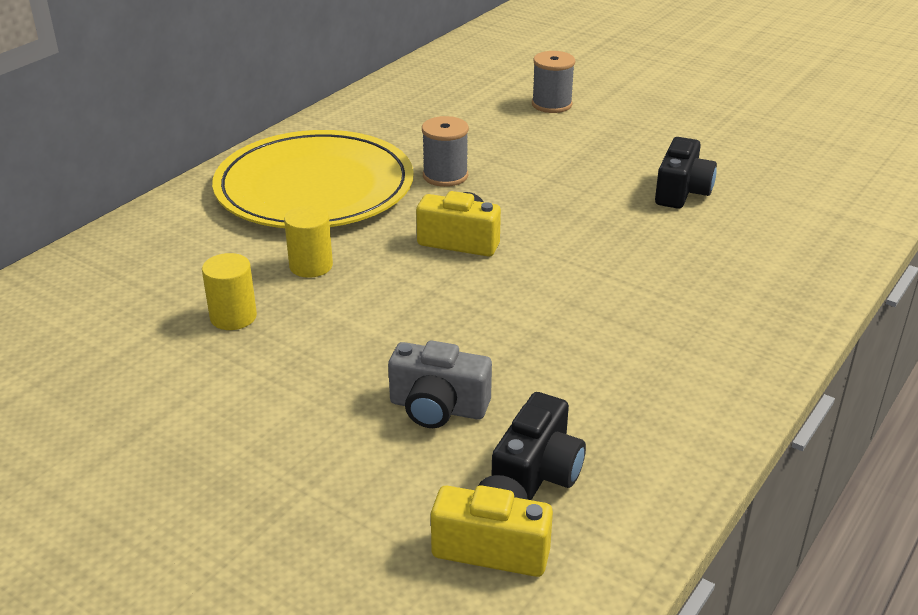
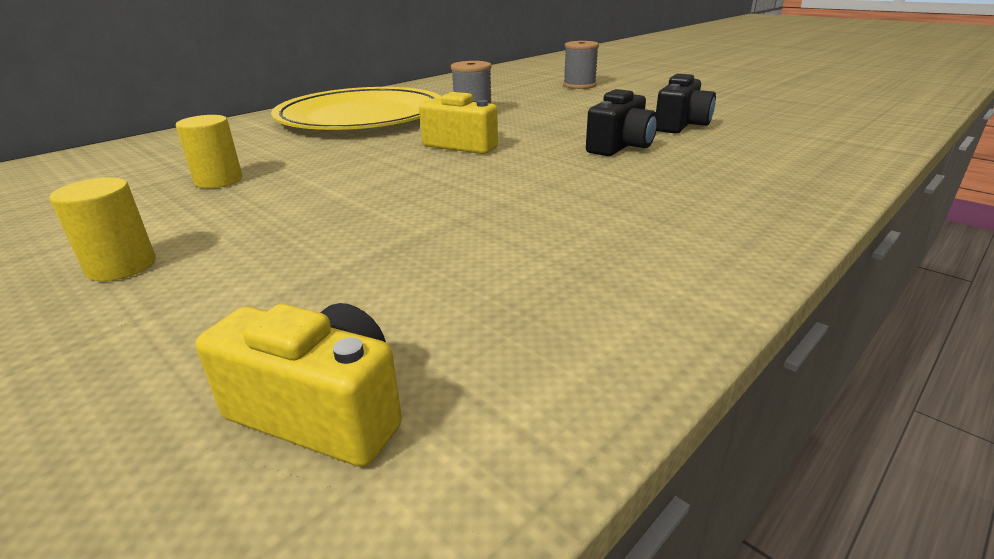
camera: 10 degrees right, 5 degrees down
(311, 266) = (319, 154): yellow cylinder -> yellow cylinder (121, 266)
(438, 408) = (358, 254): grey camera -> none
(537, 473) = (439, 325): black camera -> black camera (620, 146)

